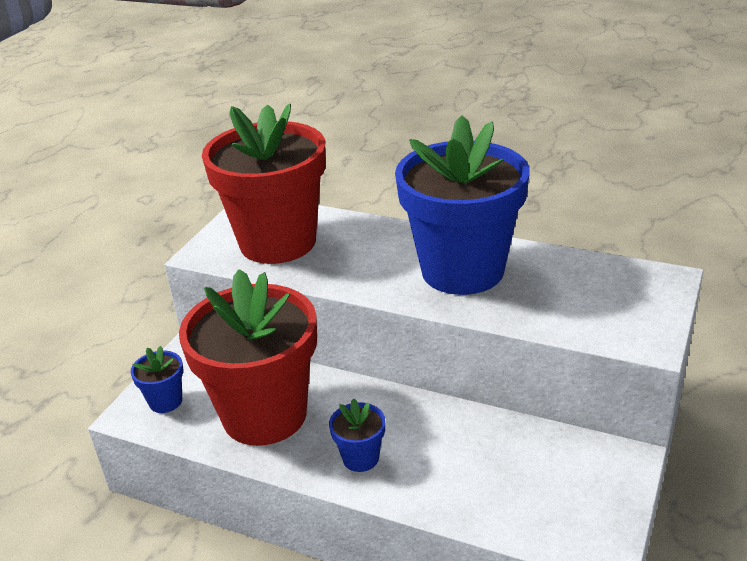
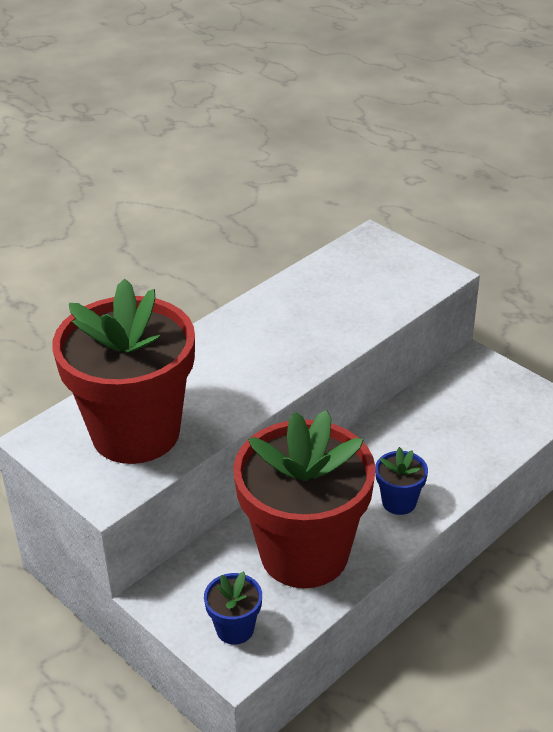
camera: 70 degrees left, 5 degrees up
(462, 270) = (283, 330): blue flower pot -> none

